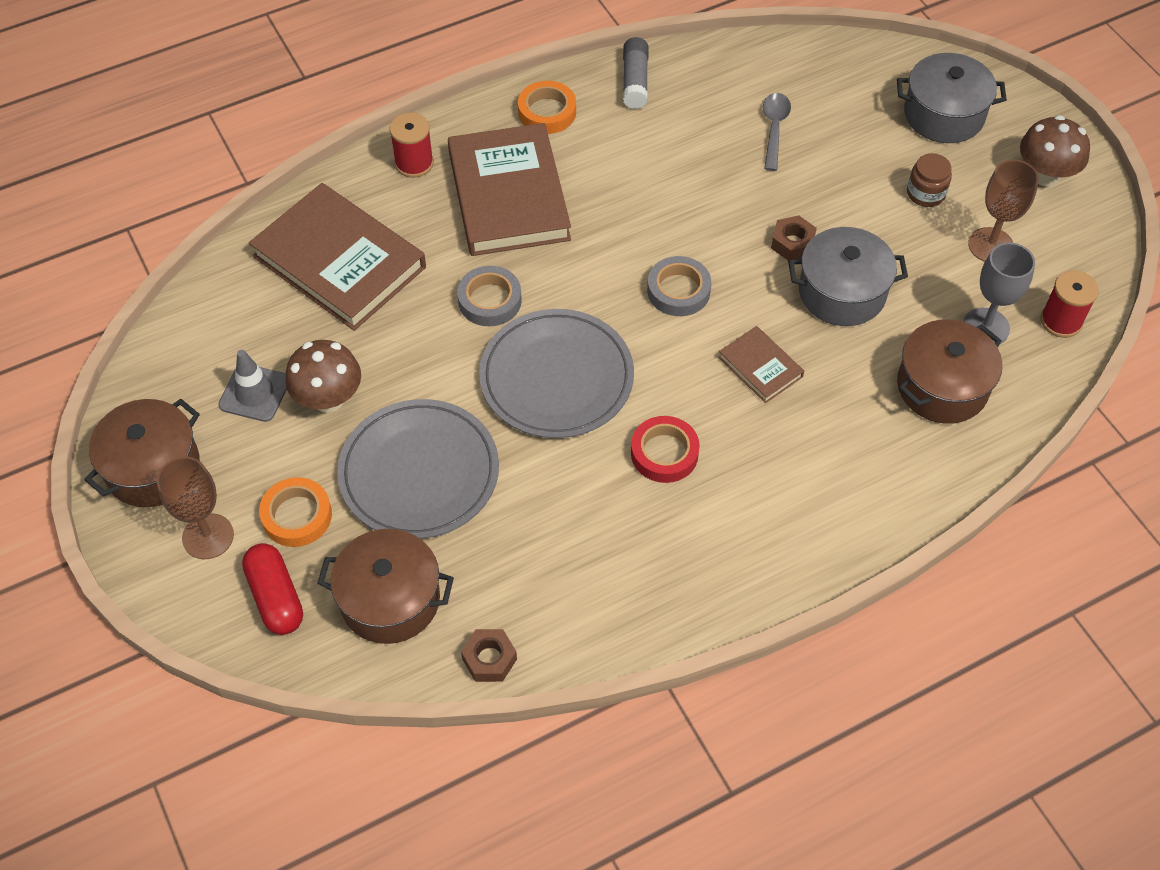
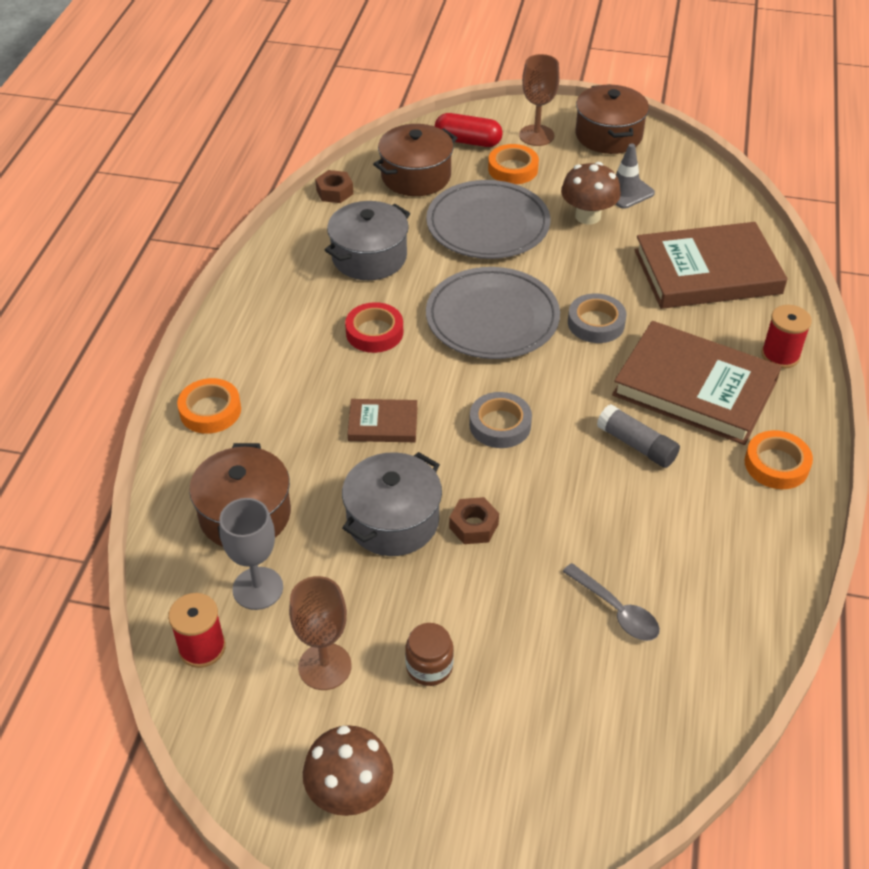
camera: 130 degrees right, 10 degrees down
(635, 81) = (769, 549): grey glue stick -> grey glue stick (636, 445)
(881, 501) = (210, 410): none -> orange tape
(943, 115) = (508, 771): grey pot -> grey pot (369, 257)

